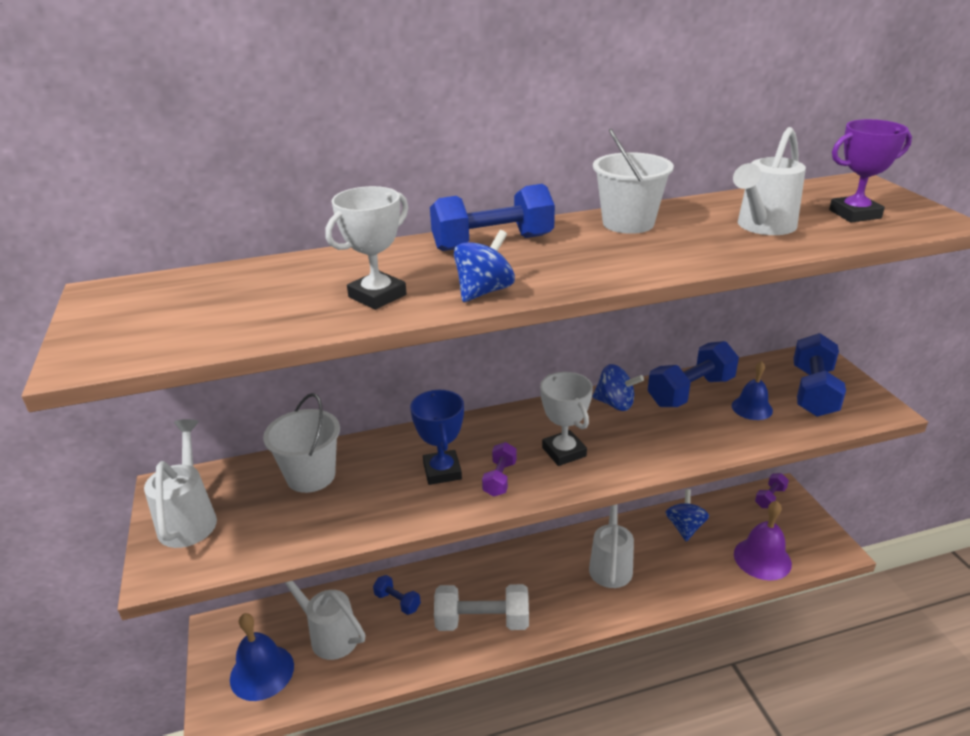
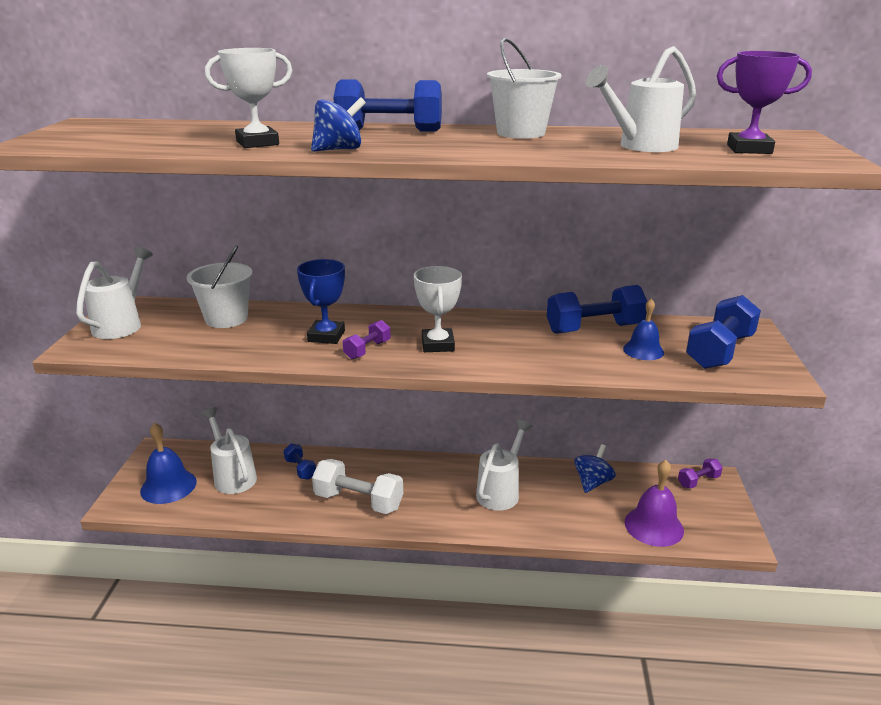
camera: 20 degrees right, 5 degrees down
(615, 404) = (515, 323): blue spinning top -> none

